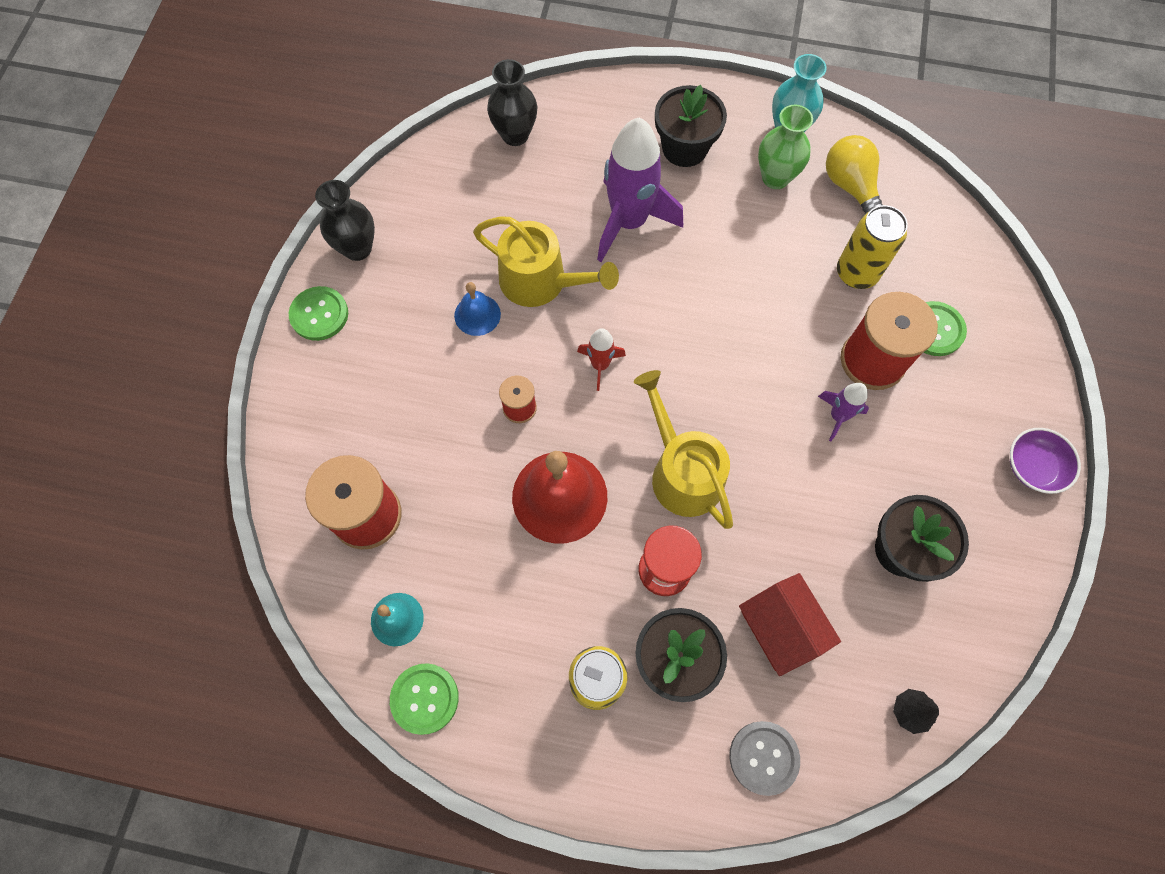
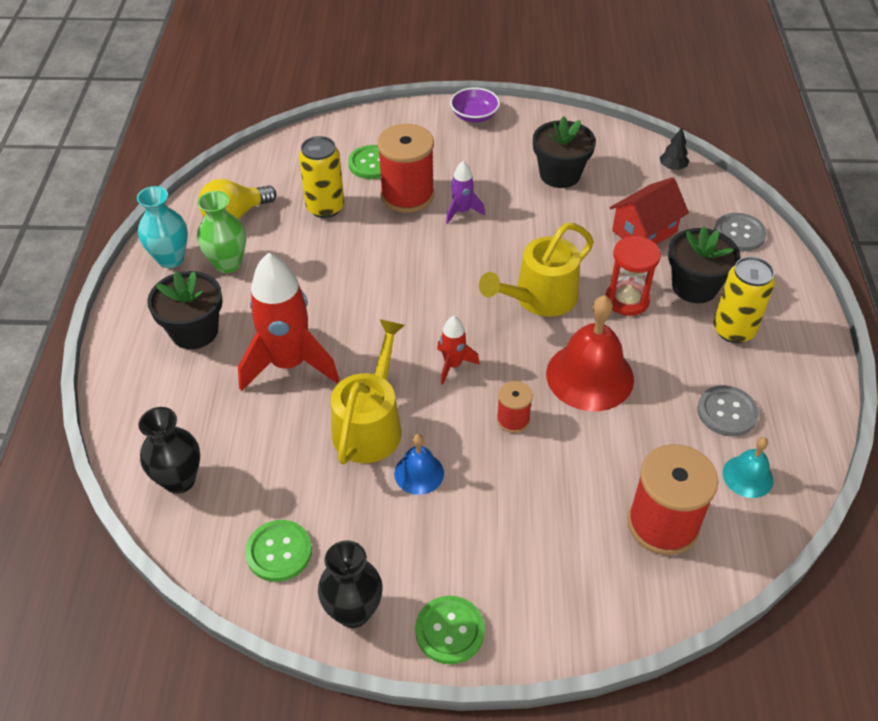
camera: 100 degrees left, 20 degrees down
(424, 698) = (803, 441): green button -> green button (279, 552)
(481, 628) = (727, 412): none -> grey button
(629, 222) = (289, 364): purple rocket -> red rocket

